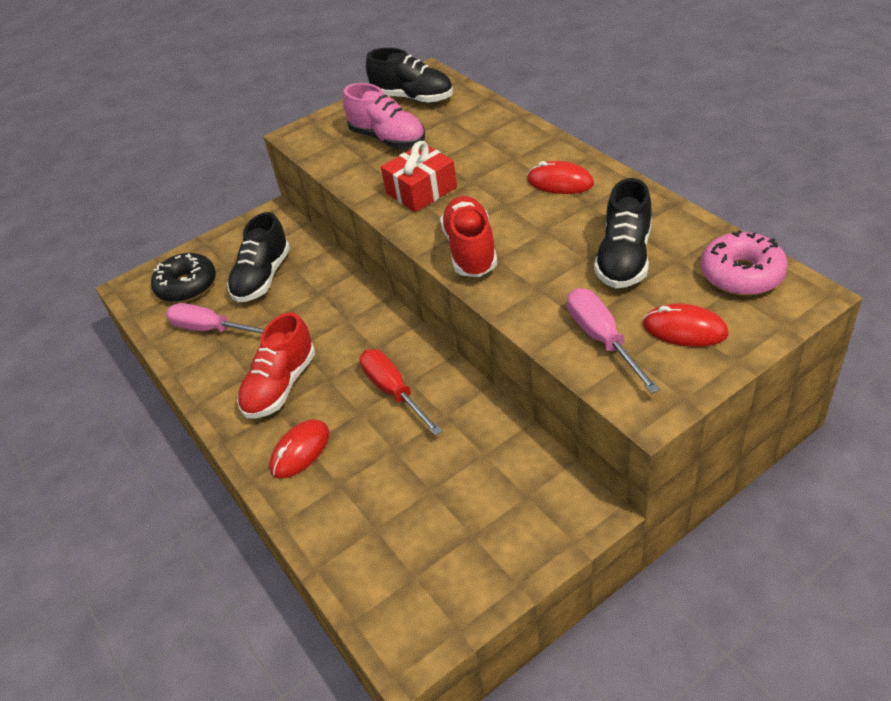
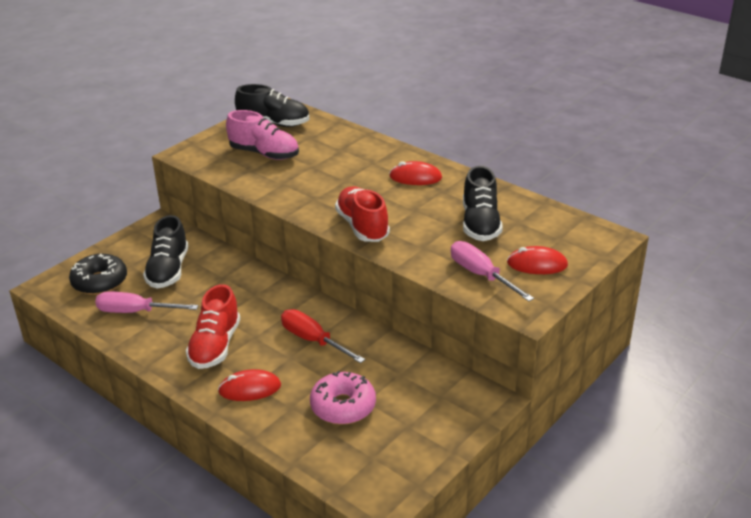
camera: 20 degrees left, 10 degrees down
(300, 451) = (250, 388): red mouse -> red mouse turned 60 degrees clockwise
(421, 190) = (307, 188): red gift -> none
(741, 274) = (565, 228): pink donut -> pink donut (343, 406)

